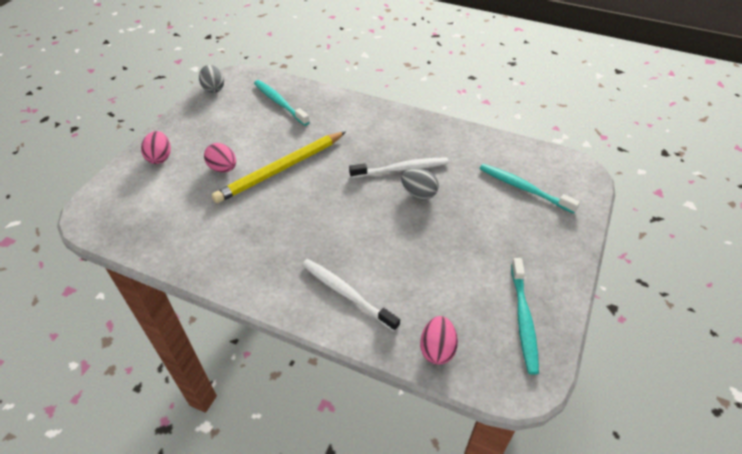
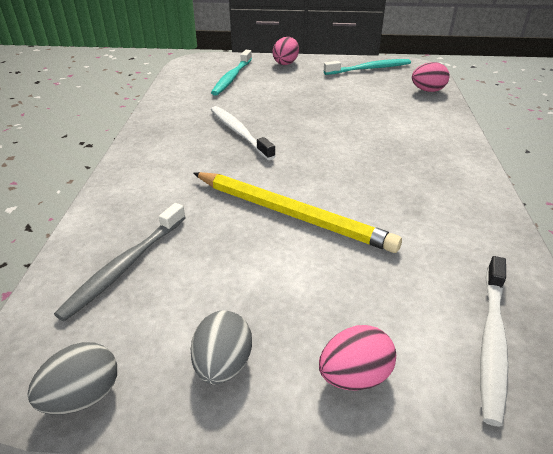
camera: 110 degrees left, 10 degrees down
(223, 168) = (326, 272): pink egg -> pink egg (286, 63)
(280, 103) = (125, 266): turquoise toothbrush -> grey toothbrush
(347, 294) = (424, 130): white toothbrush -> white toothbrush (492, 340)
(419, 193) = (271, 119): grey egg -> grey egg (223, 364)

